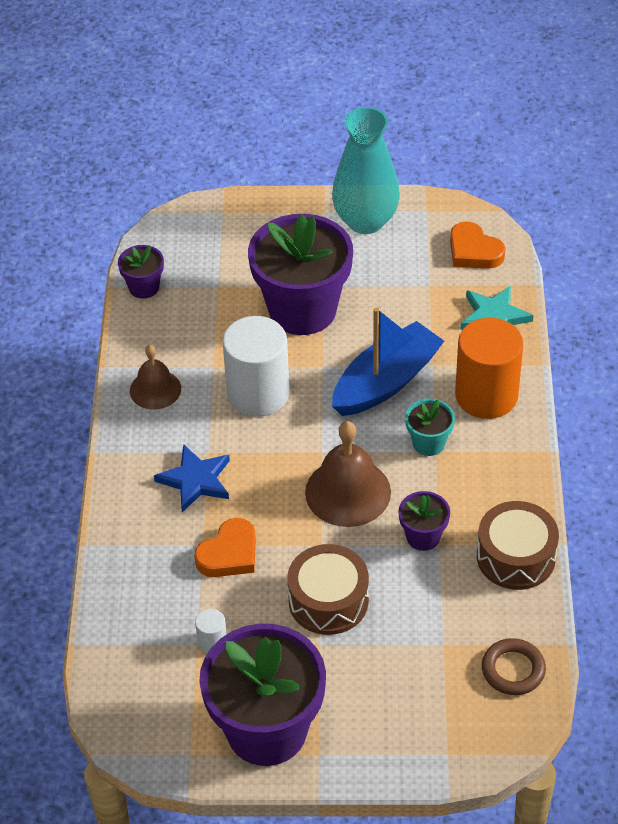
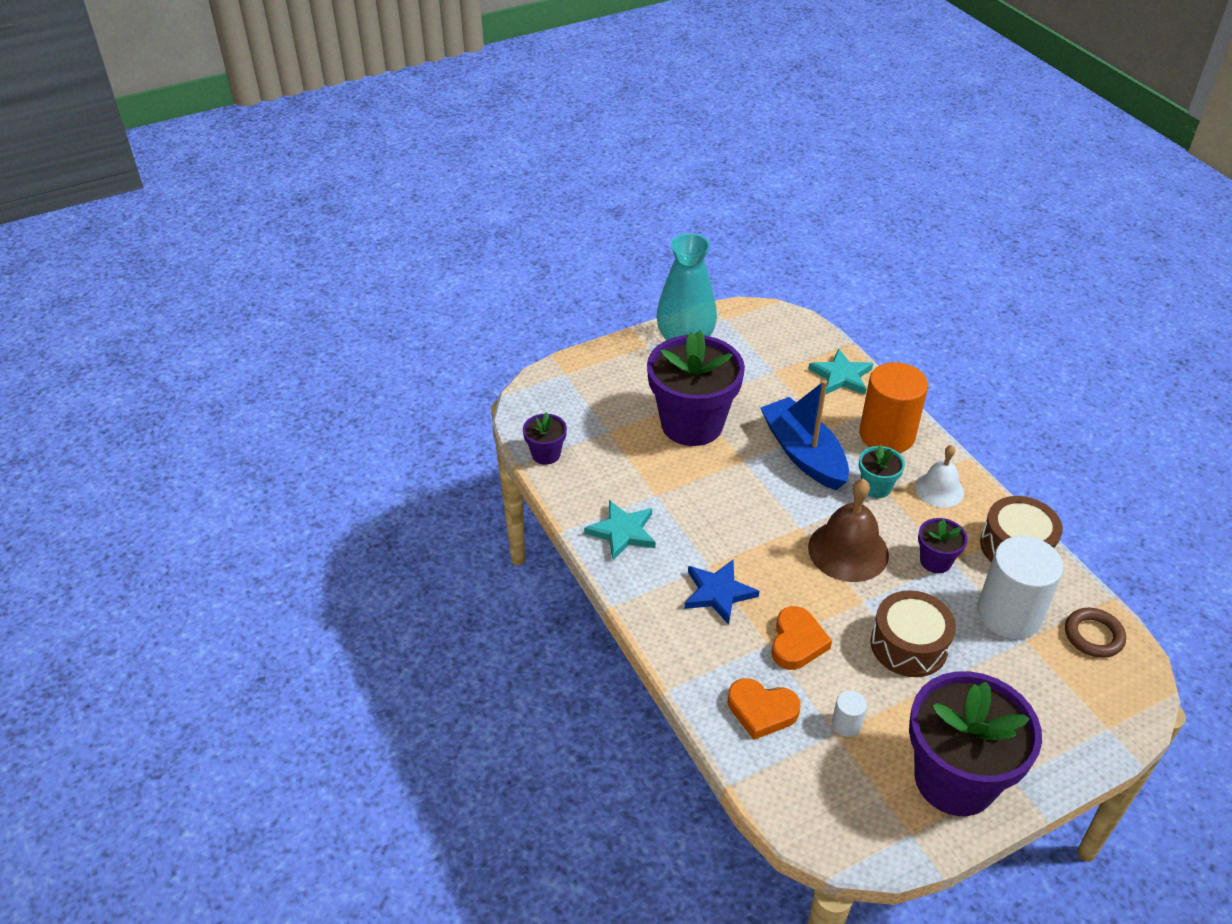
camera: 30 degrees left, 5 degrees down
(155, 389) = (622, 532): brown bell -> turquoise star
(258, 393) = (711, 502): white cylinder -> white cylinder (1009, 614)
(386, 382) = (803, 454): blue boat -> blue boat turned 45 degrees counterclockwise
(474, 251) = (785, 335): orange heart -> orange heart (761, 711)
(490, 470) = (939, 489): none -> white bell

